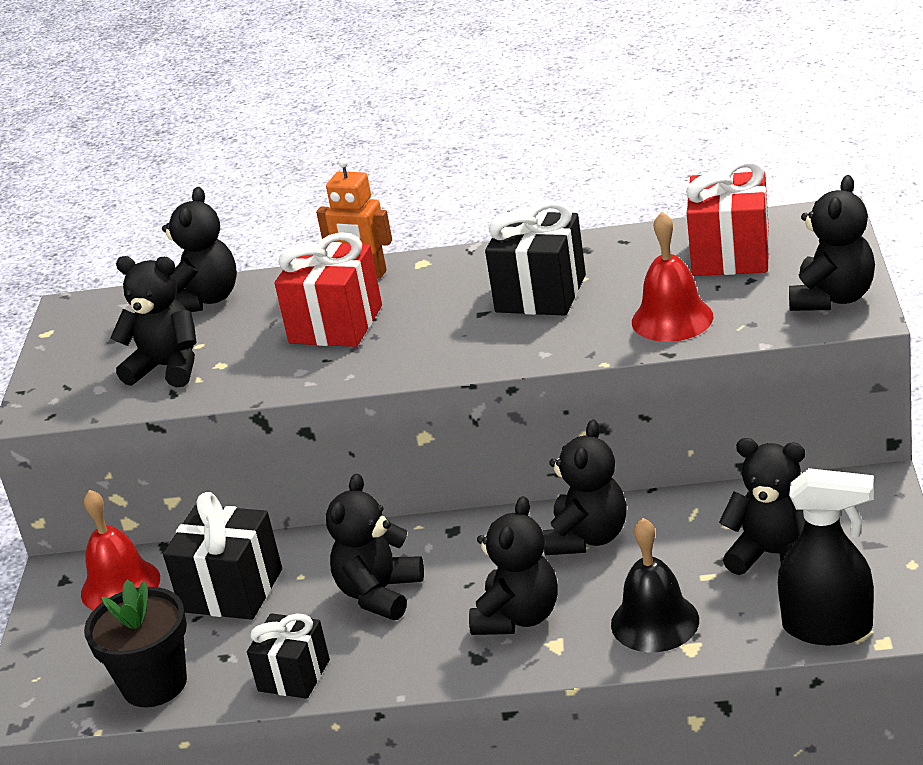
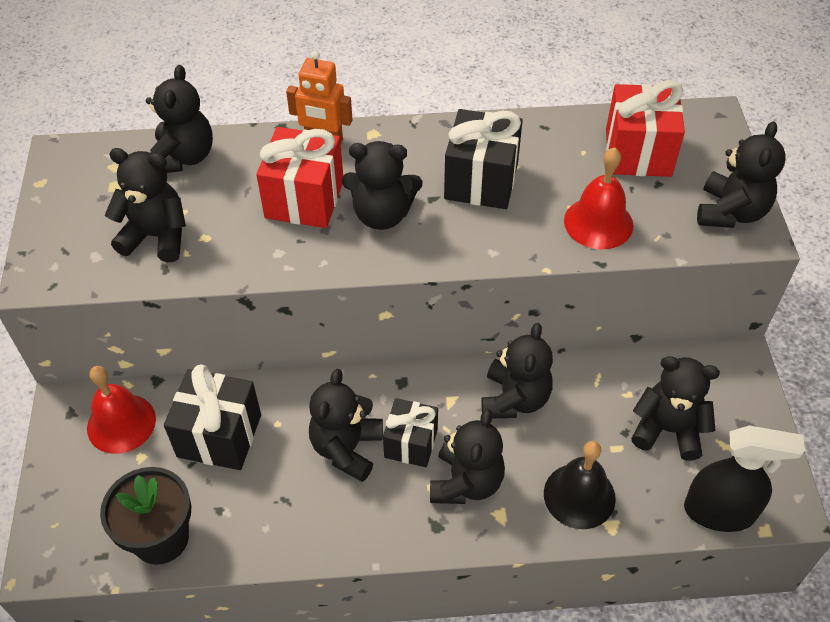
camera: 10 degrees left, 20 degrees up
(294, 675) = (282, 536): black gift -> black gift (411, 443)
(422, 331) = (382, 215): none -> black teddy bear

